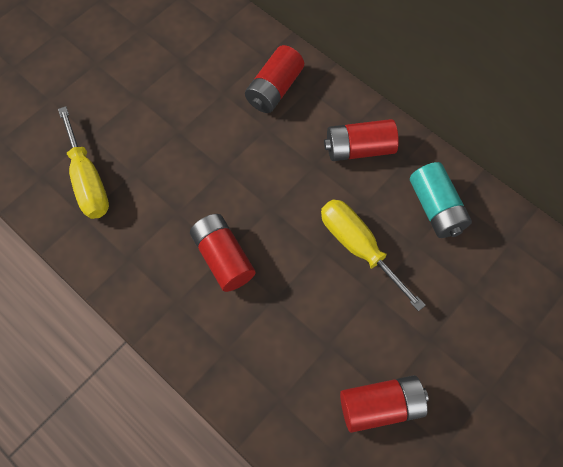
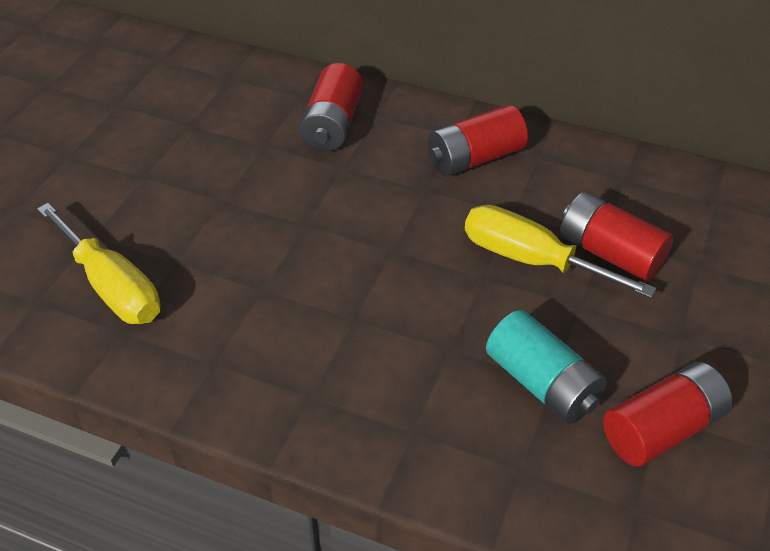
camera: 20 degrees left, 20 degrees down
(223, 257) = (354, 322): red battery -> red battery (610, 253)
(435, 208) = (605, 193): turquoise battery -> turquoise battery (542, 384)

